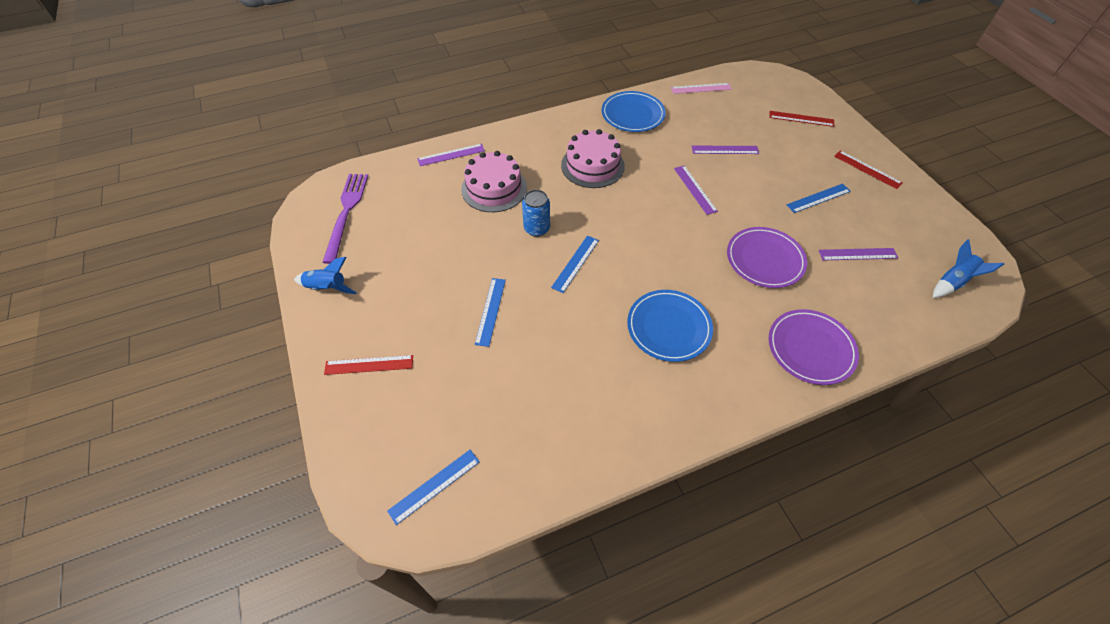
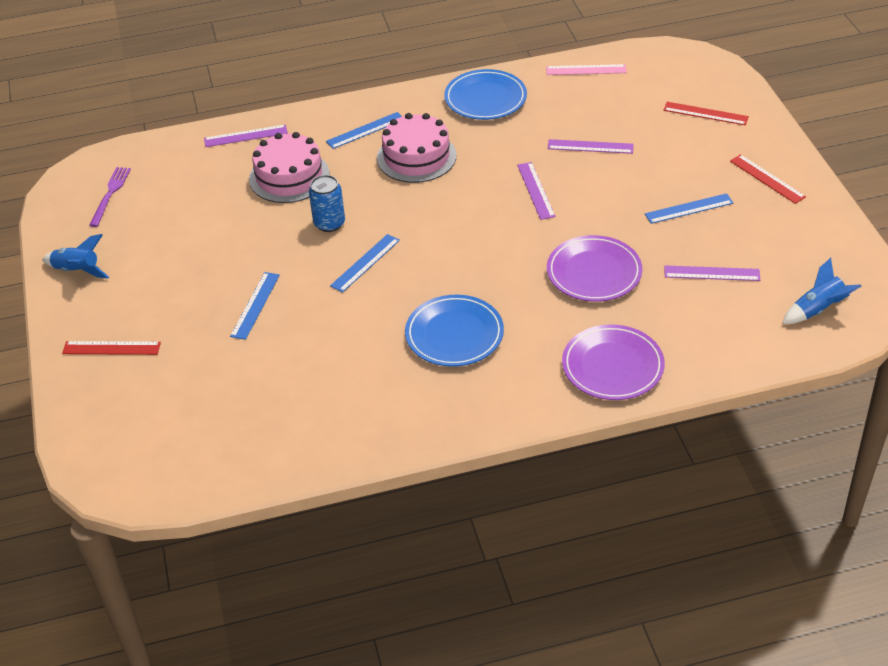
camera: 10 degrees right, 10 degrees down
(346, 213) = (110, 194): purple fork -> purple fork, size x0.63
(434, 486) = (161, 460): blue ruler -> blue ruler (365, 130)

